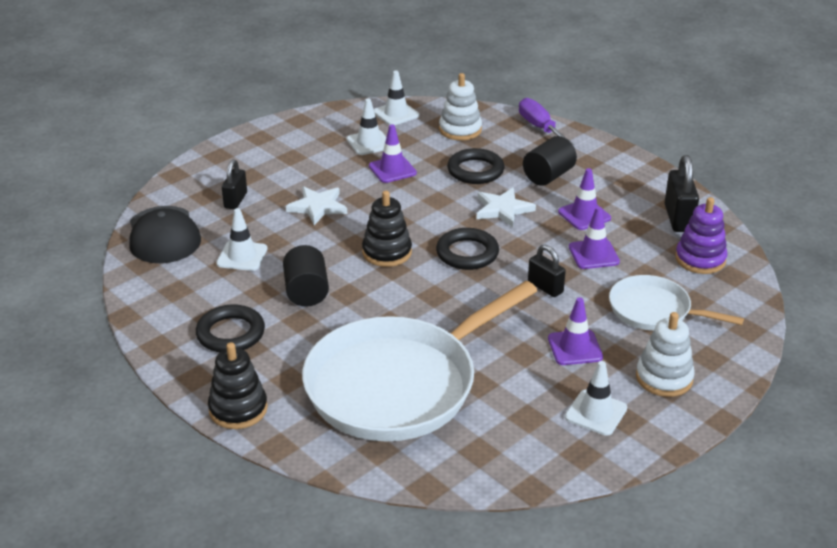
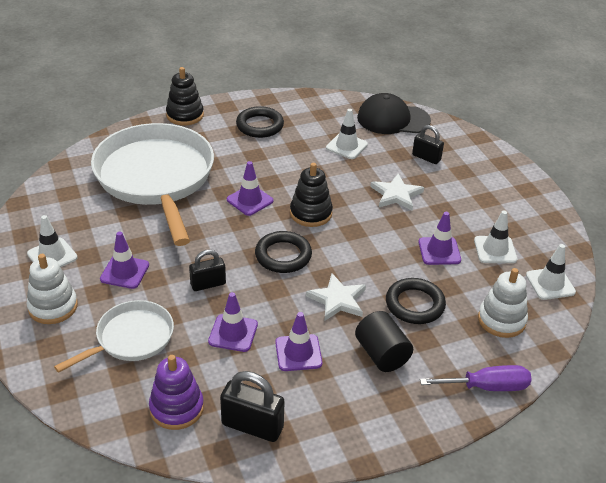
camera: 110 degrees right, 5 degrees up
(306, 292) = (284, 164): black cylinder -> none
(392, 298) = (250, 200): none -> purple traffic cone

